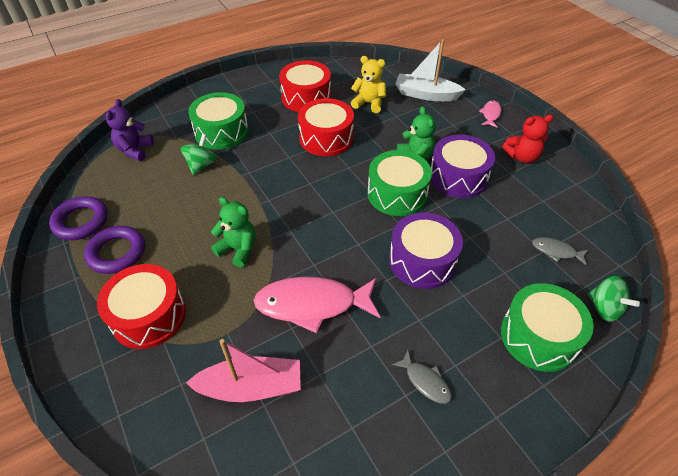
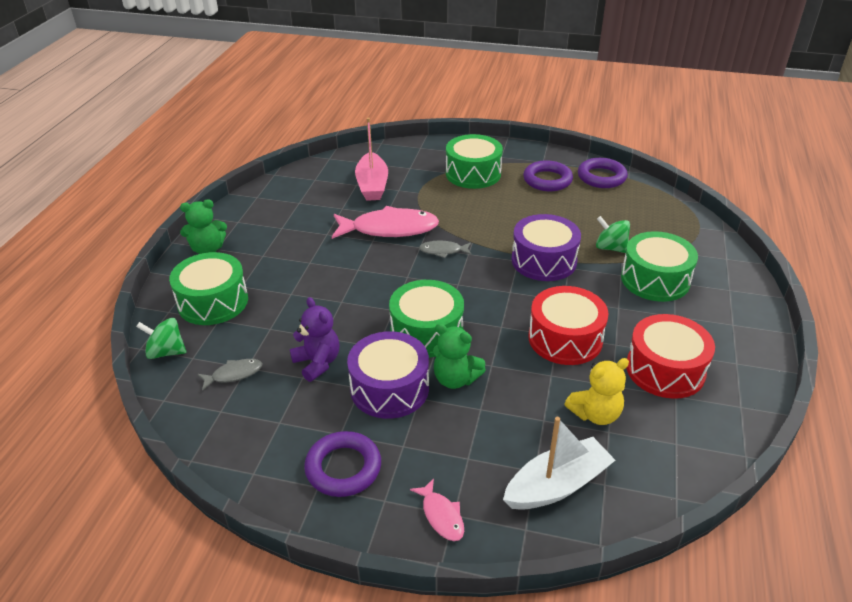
camera: 135 degrees right, 10 degrees down
(135, 150) = (675, 224): purple teddy bear -> purple teddy bear (317, 363)
(148, 316) = (473, 174): red drum -> green drum
(201, 165) = (610, 248): green spinning top -> green spinning top turned 150 degrees clockwise
(238, 249) = (482, 223): green teddy bear -> green teddy bear (208, 249)
(251, 387) = (372, 185): pink boat -> pink boat turned 45 degrees counterclockwise
(312, 304) = (389, 229): pink fish -> pink fish turned 45 degrees clockwise
(422, 261) = (345, 296): purple drum -> purple drum (544, 260)
(425, 381) = (275, 238): grey fish -> grey fish (443, 251)
(522, 157) = (343, 468): red teddy bear -> purple ring

